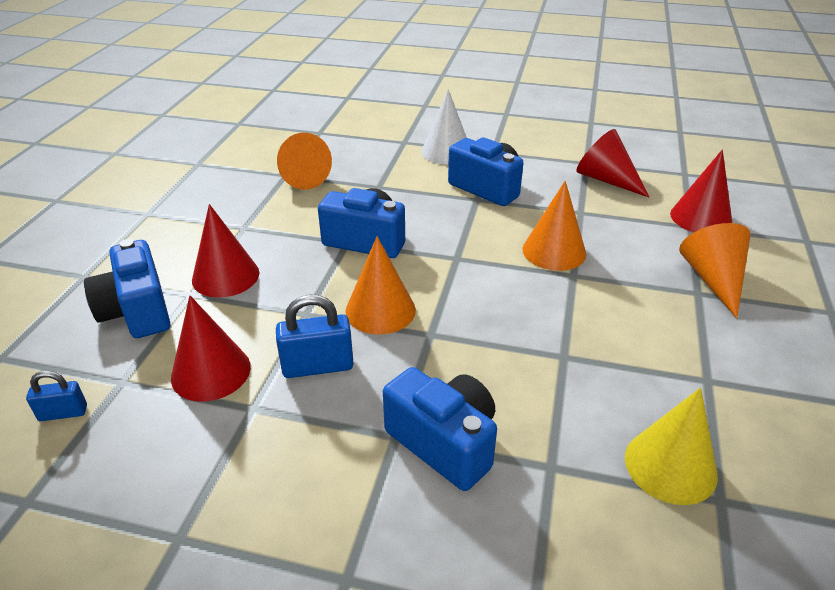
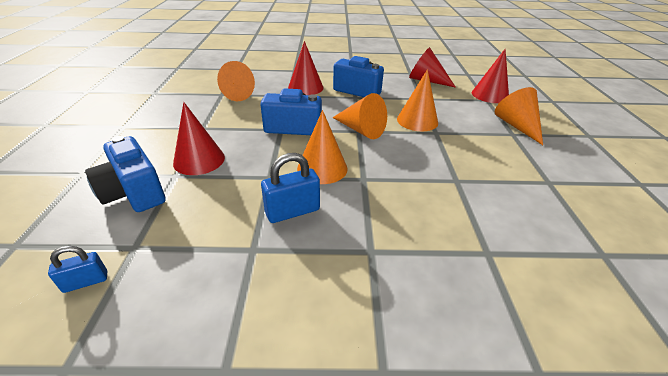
camera: 15 degrees left, 0 degrees up
(211, 372) = (209, 228): red cone -> red cone (305, 87)
(444, 443) = (408, 250): blue camera -> none
(446, 152) = (323, 73): white cone -> none
(460, 256) = (361, 130): none -> orange cone
(670, 466) = (561, 238): yellow cone -> none

